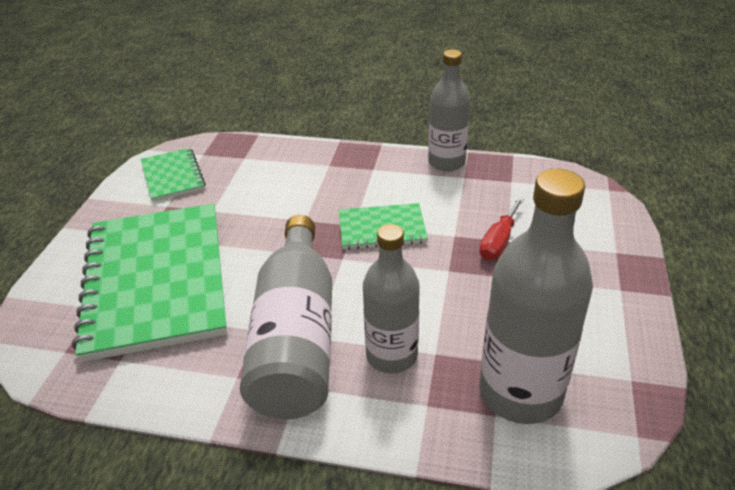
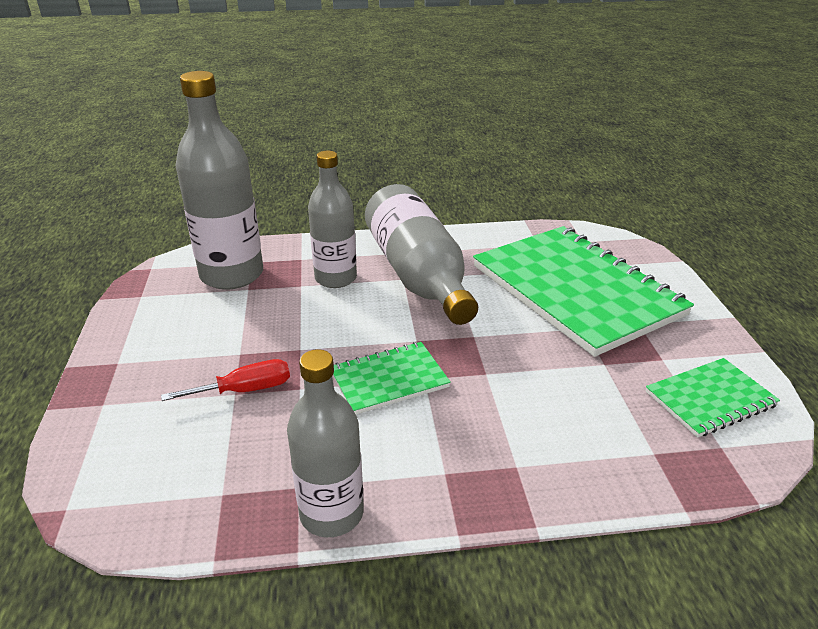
camera: 160 degrees right, 5 degrees down
(173, 176) = (710, 399): green notebook -> green notebook turned 75 degrees counterclockwise
(499, 241) = (245, 390): red screwdriver -> red screwdriver turned 60 degrees clockwise

